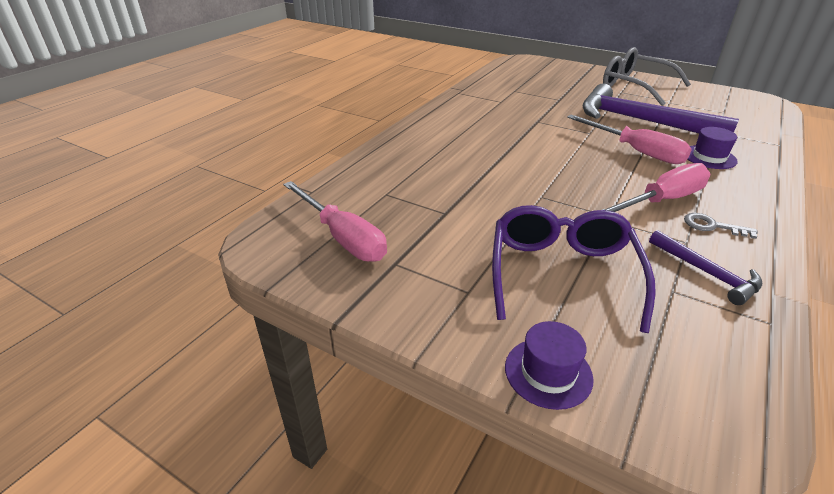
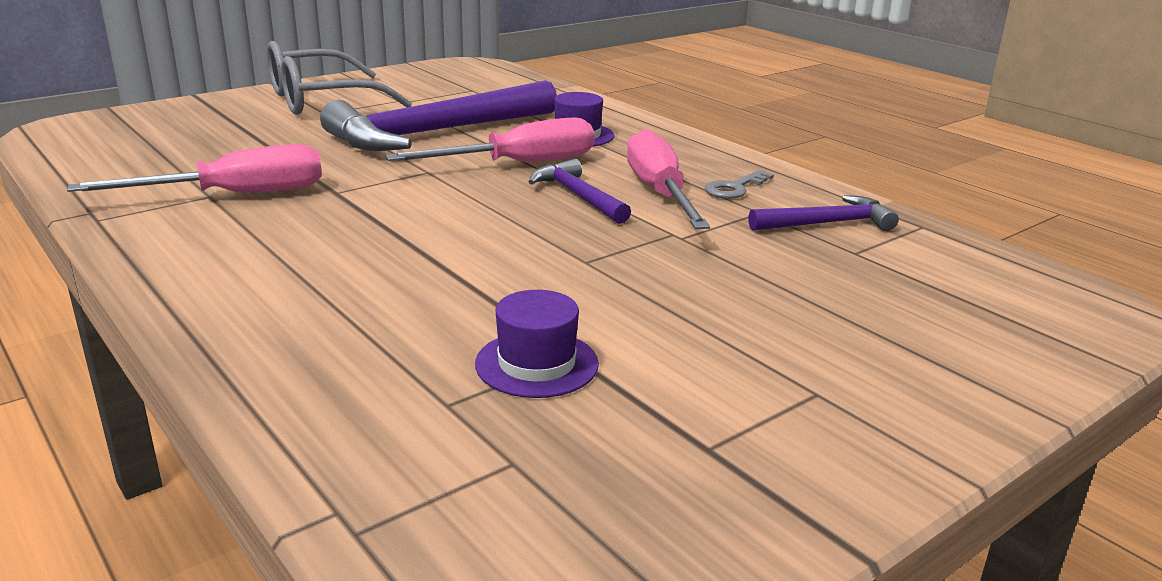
camera: 70 degrees left, 10 degrees down
(342, 237) = (582, 497): pink screwdriver -> pink screwdriver (235, 195)
(548, 372) = (1004, 378): purple hat -> purple hat (536, 364)
(562, 273) = (797, 306): purple glasses -> none
(618, 177) = (578, 196): none -> purple hammer

